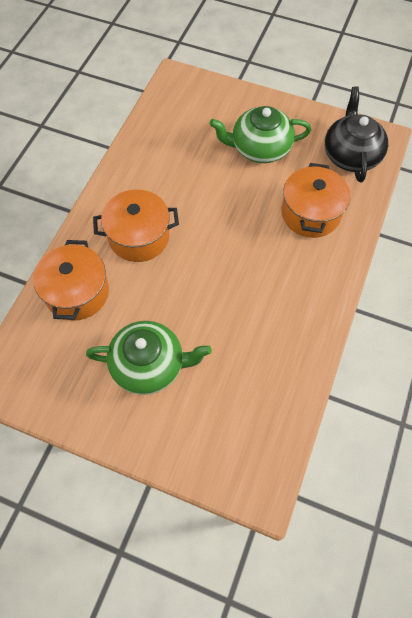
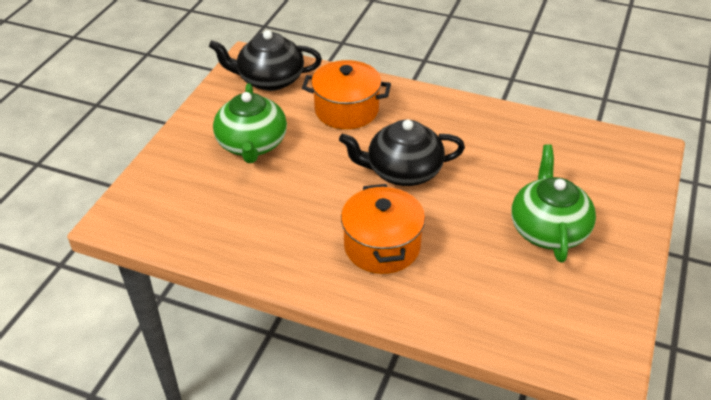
camera: 90 degrees left, 20 degrees down
(77, 292) = (468, 300): orange pot -> none
(226, 255) = (403, 171): none -> black teapot

